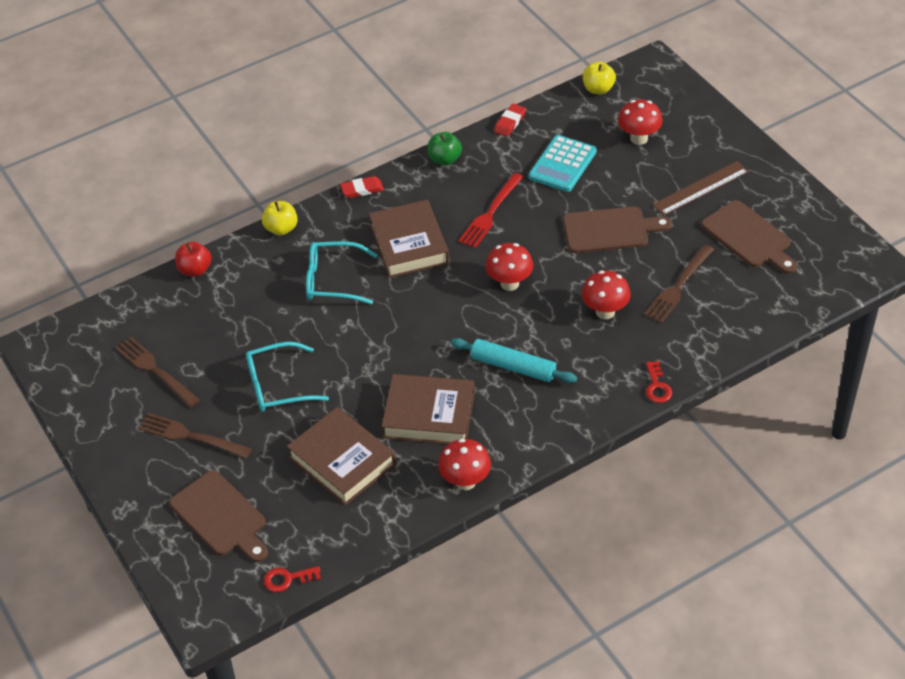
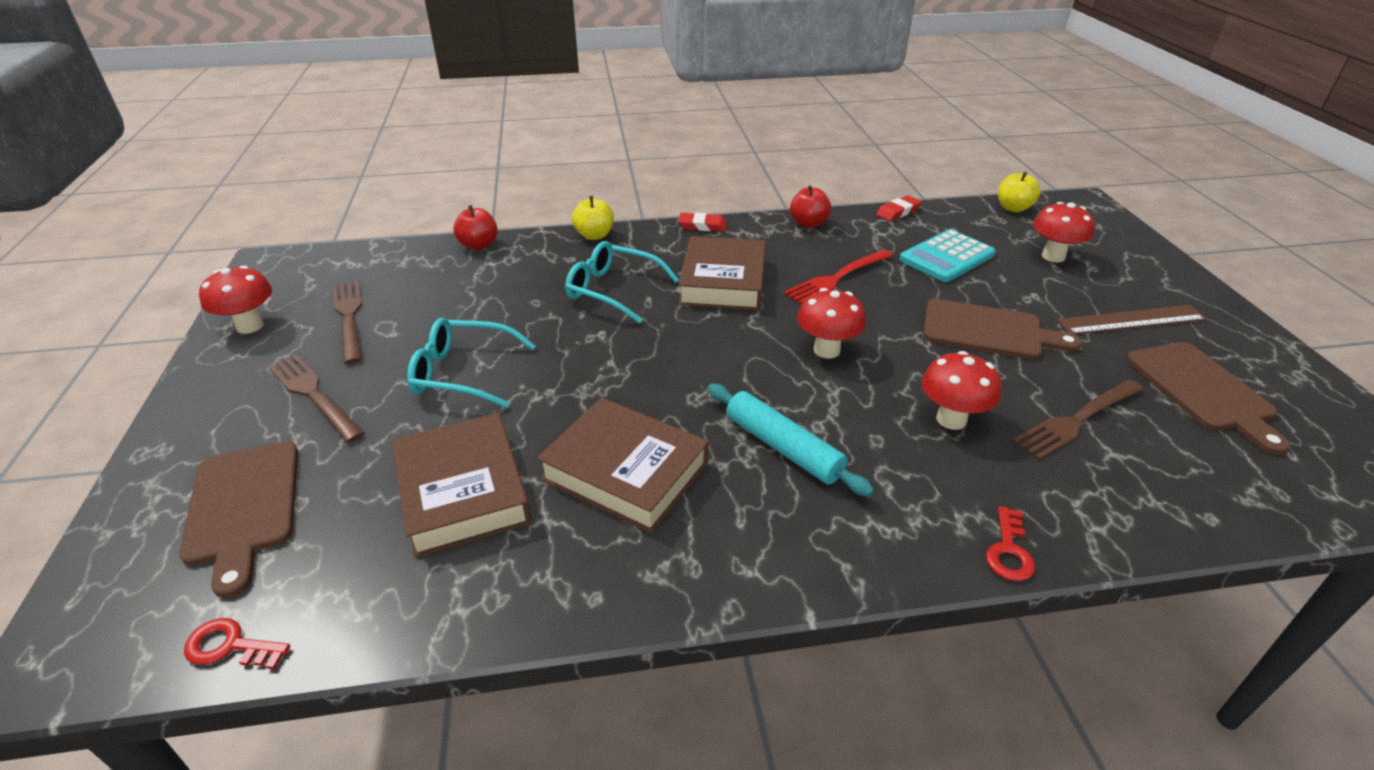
camera: 20 degrees right, 10 degrees down
(445, 159) = (808, 223): green apple -> red apple
(465, 481) = (617, 591): red mushroom -> red mushroom (250, 326)

